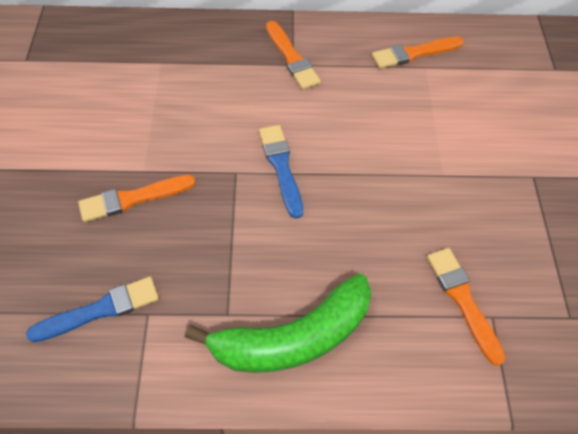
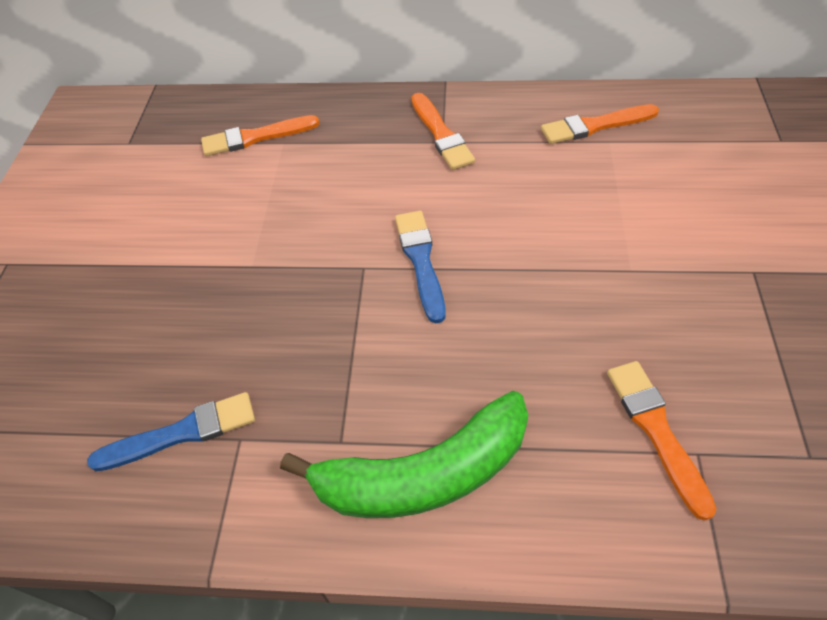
camera: 10 degrees right, 5 degrees down
(133, 198) = (235, 298): orange brush -> orange brush (256, 137)

